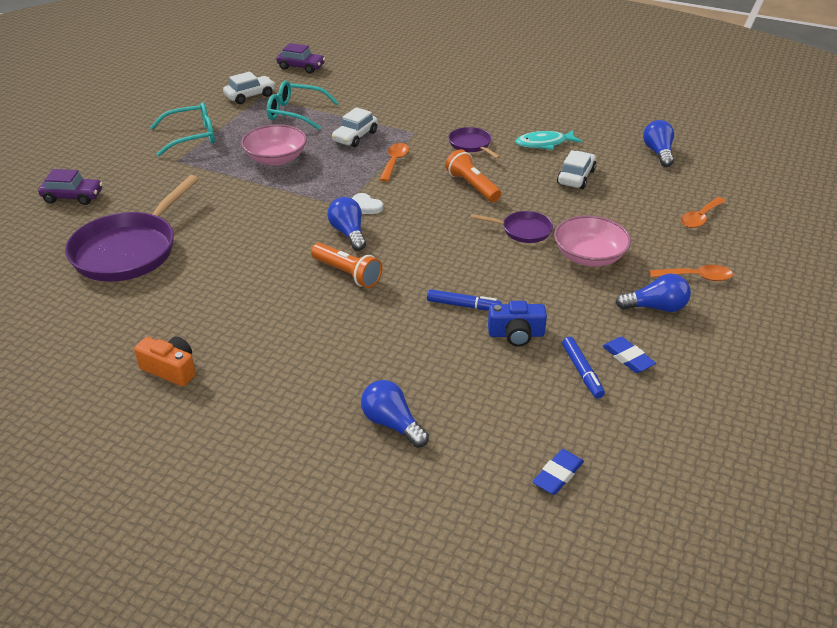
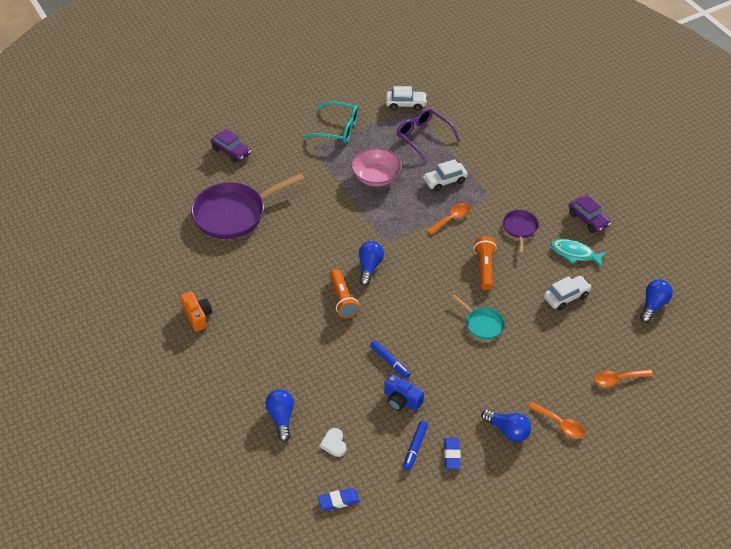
camera: 35 degrees right, 10 degrees up
(295, 113) = (423, 137): turquoise glasses -> purple glasses
(301, 67) = (465, 88): purple car -> purple car (588, 219)
(366, 206) = (399, 249): white heart -> white heart (334, 443)
(523, 230) = (482, 324): purple pan -> turquoise pan
(589, 256) = (505, 368): pink bowl -> none

